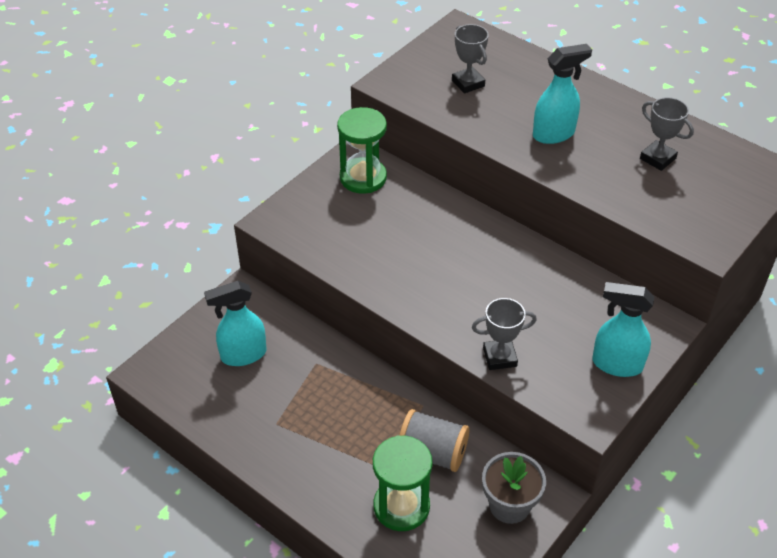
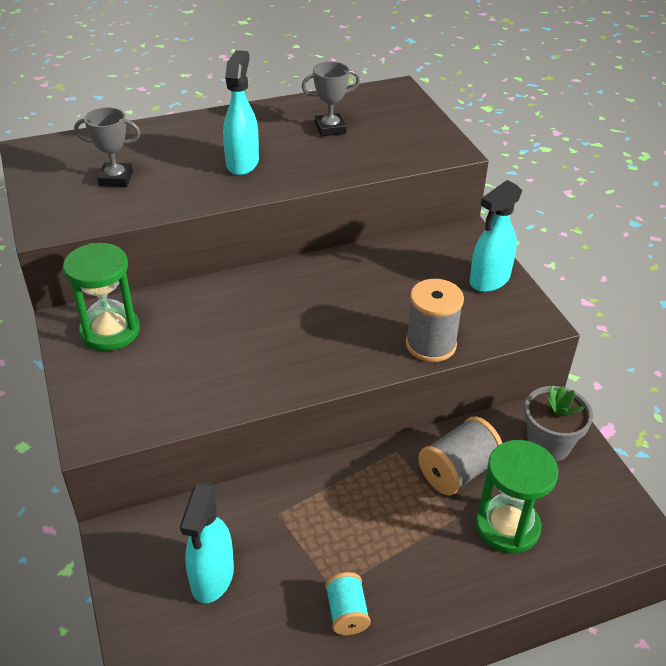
camera: 60 degrees left, 5 degrees down
(262, 439) = (347, 613): none -> turquoise spool
(499, 357) = (430, 344): grey trophy -> grey spool

